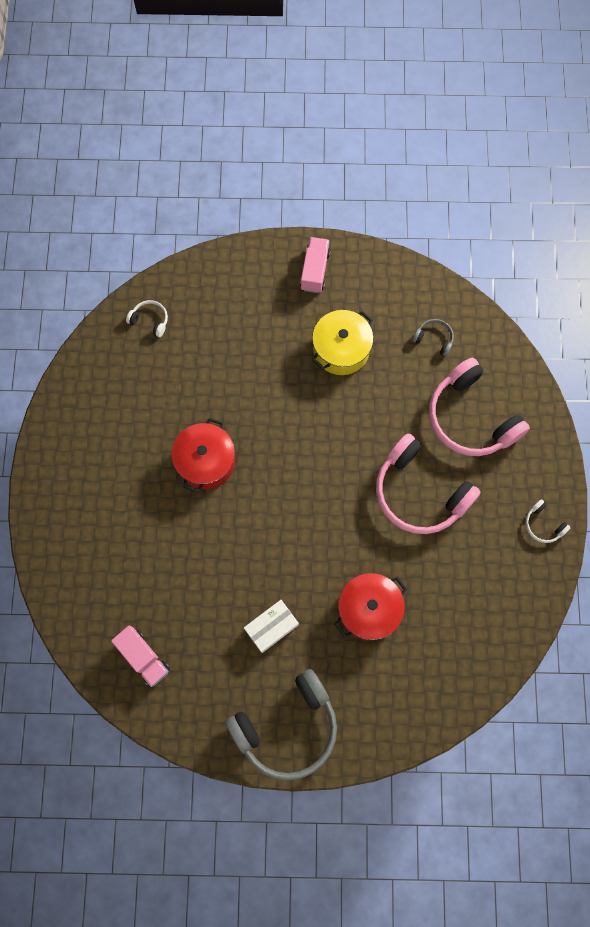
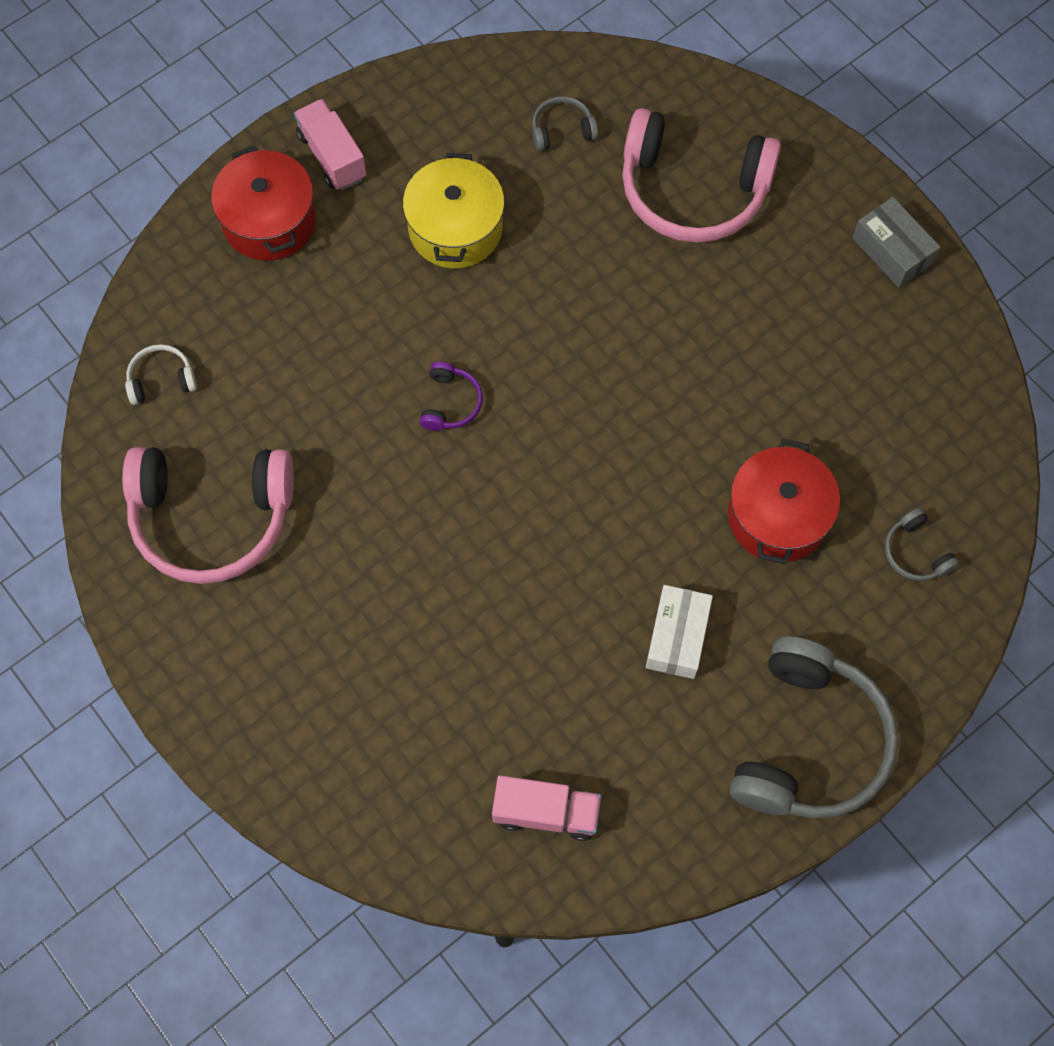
camera: 40 degrees left, 5 degrees down
(206, 461) = (403, 500): red pot -> red pot (269, 221)
(266, 432) = (450, 403): none -> purple headphones
(418, 681) = (915, 552): none -> grey headphones
(419, 492) = (711, 327): pink headphones -> pink headphones (212, 518)
(543, 525) = (892, 251): white headphones -> grey box

